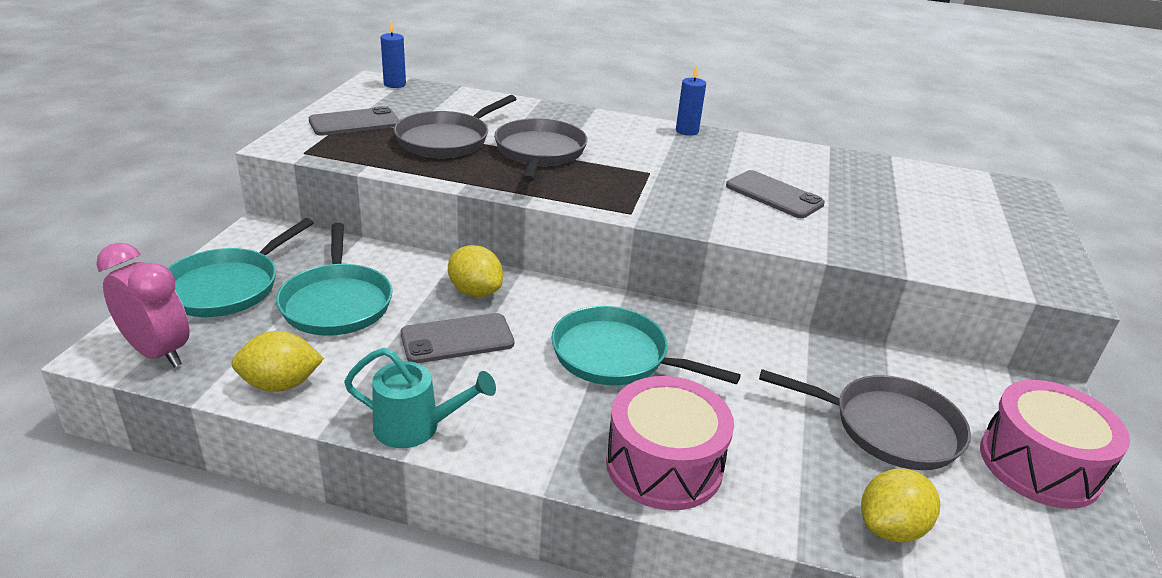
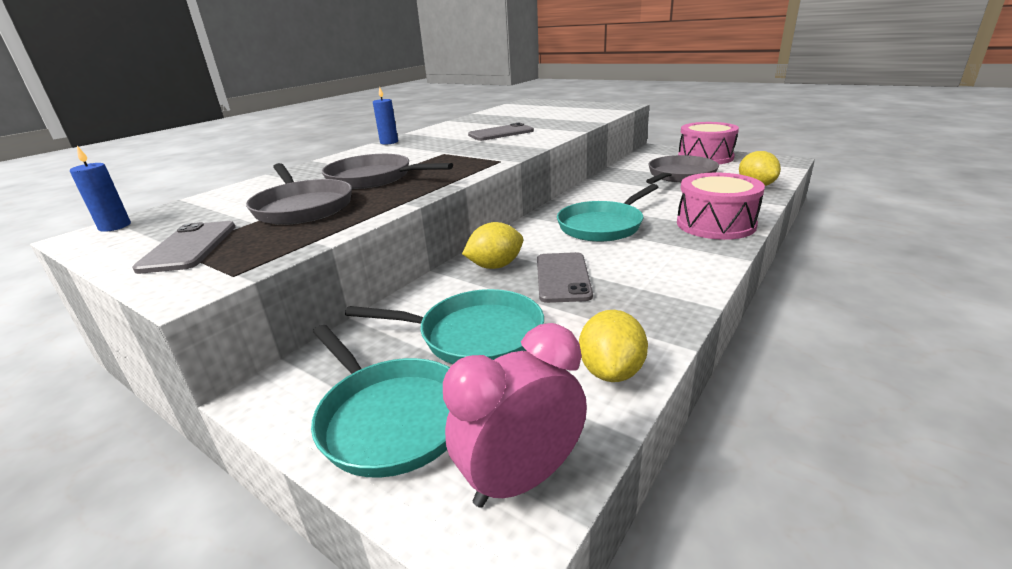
camera: 65 degrees left, 5 degrees down
(417, 427) = (681, 300): turquoise watering can -> none

